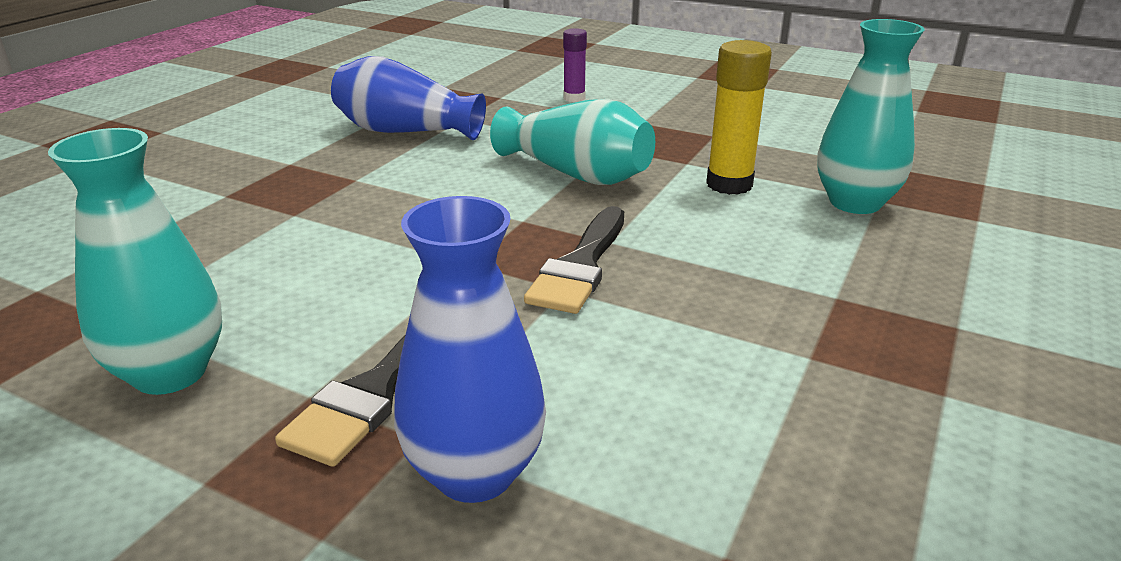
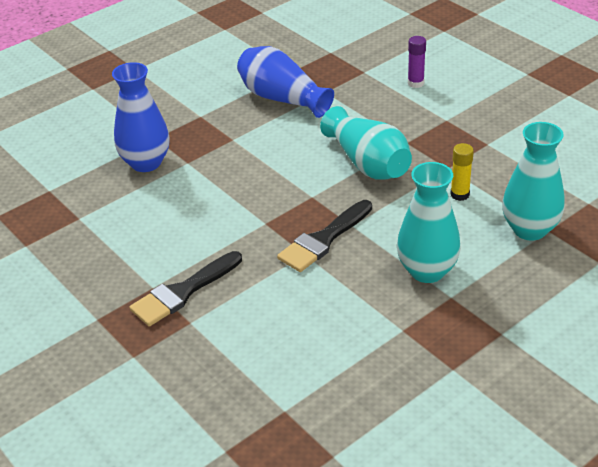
camera: 25 degrees right, 10 degrees up
(170, 373) = (97, 258): turquoise vase -> turquoise vase (427, 271)
(475, 473) = (205, 345): blue vase -> blue vase (146, 163)
(729, 184) = (460, 194): yellow glue stick -> yellow glue stick, size x0.61

